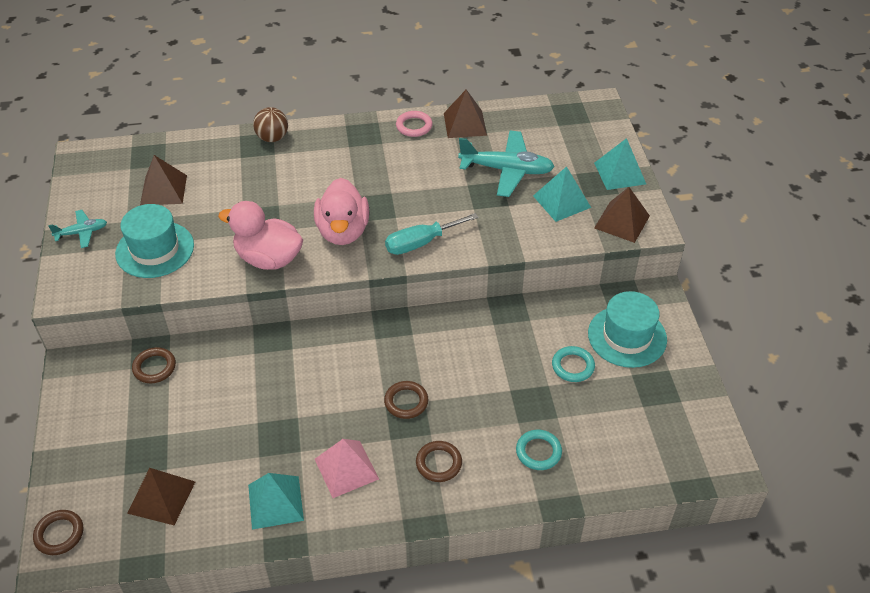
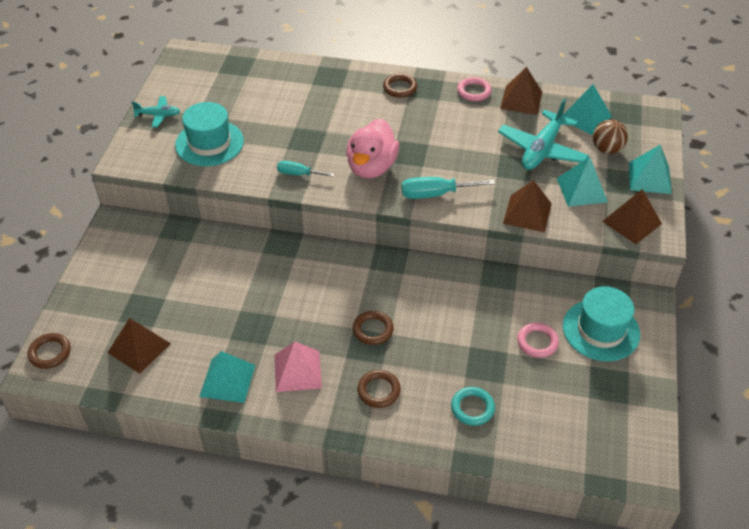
camera: 20 degrees right, 0 degrees up
(154, 367) = (177, 241): brown ring -> brown ring (400, 88)
(163, 190) = (237, 96): brown pyramid -> brown pyramid (527, 213)
(268, 258) = (298, 174): pink duck -> turquoise screwdriver
(272, 138) = (345, 74): brown ball -> brown ball (607, 149)
(506, 170) = (542, 149): turquoise plane -> turquoise plane turned 90 degrees clockwise
(534, 127) = (585, 117): none -> turquoise pyramid
(573, 366) = (537, 342): turquoise ring -> pink ring

